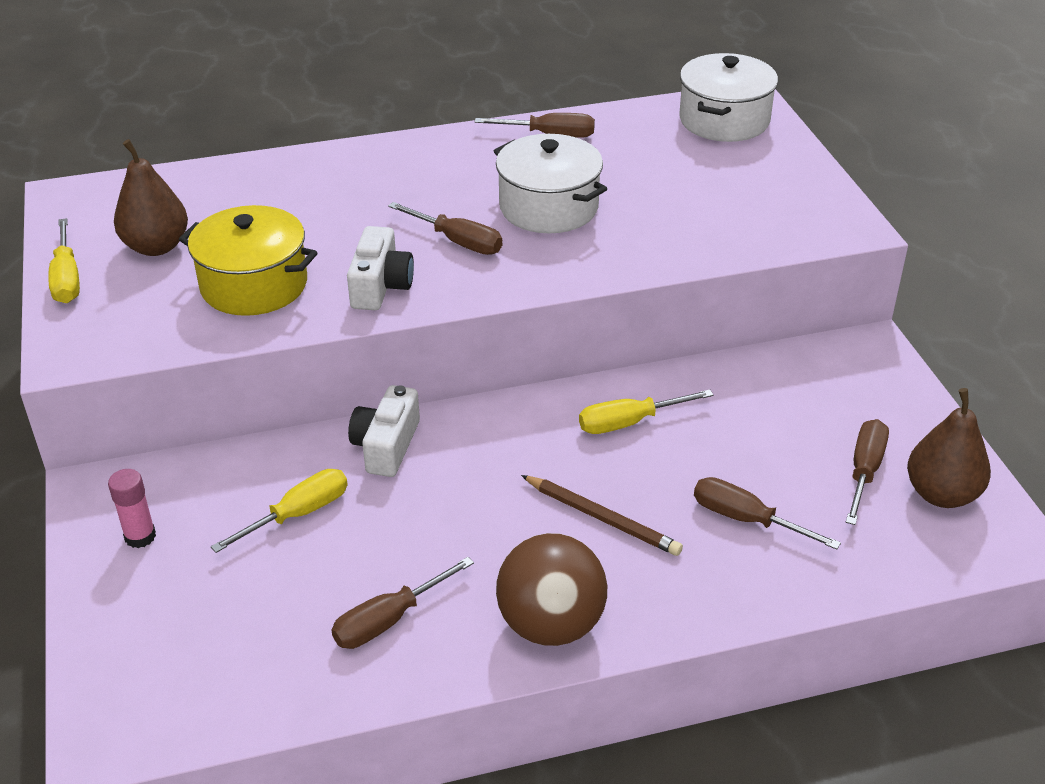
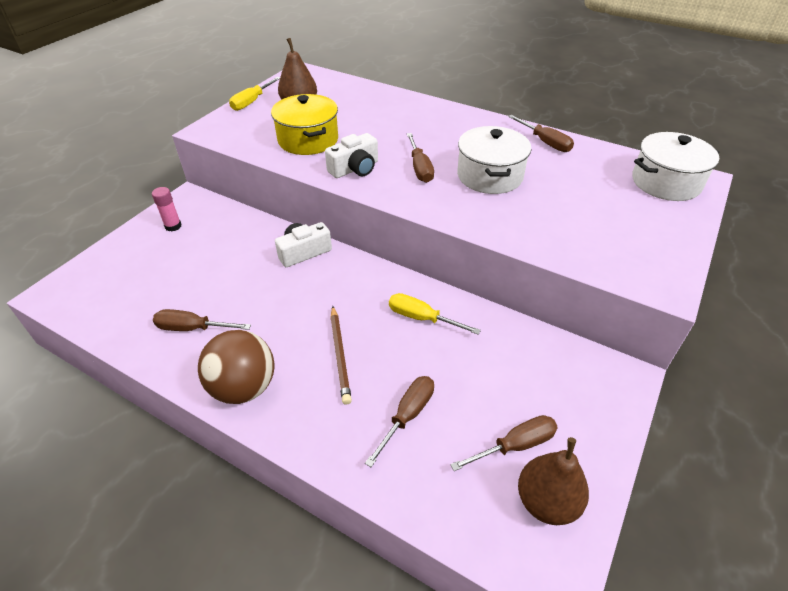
camera: 45 degrees right, 5 degrees up
(298, 514) = (231, 257): yellow screwdriver -> none
(746, 520) = (407, 416): brown screwdriver -> brown screwdriver turned 45 degrees clockwise

